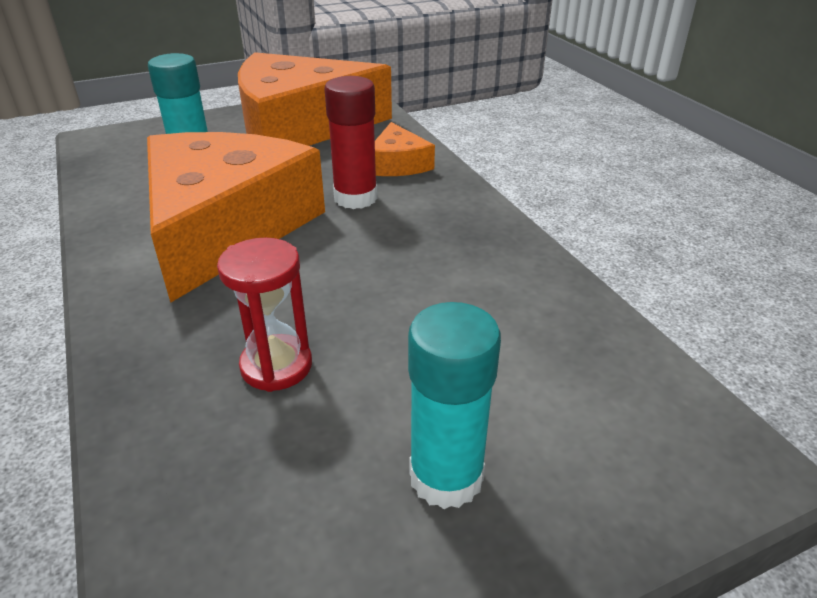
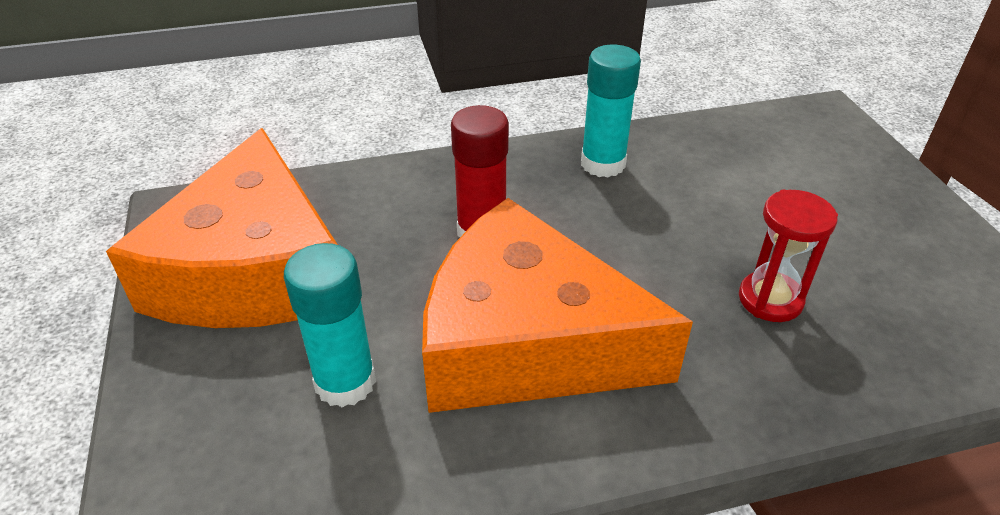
camera: 80 degrees left, 5 degrees up
(398, 164) = (410, 194): orange cheese -> none
(446, 477) = (869, 221): turquoise glue stick -> turquoise glue stick (603, 164)

